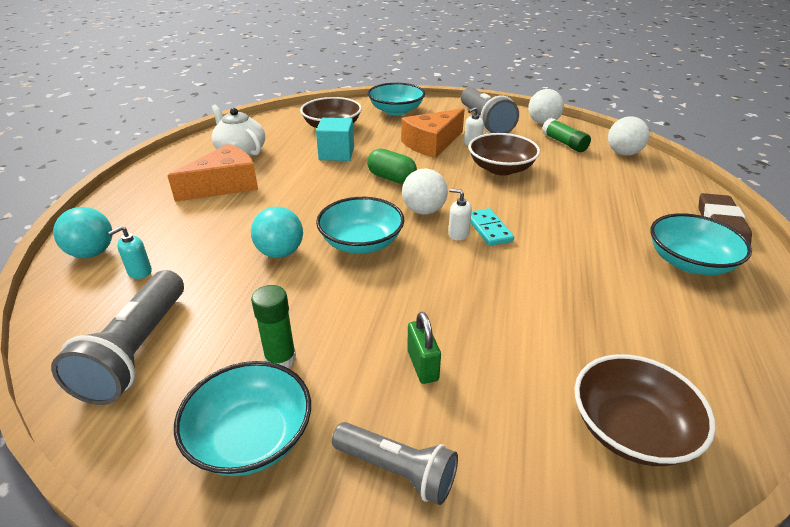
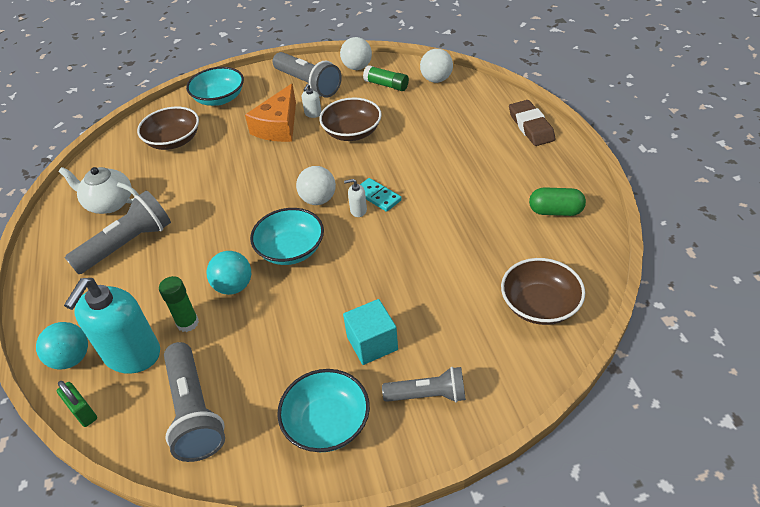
camera: 25 degrees left, 10 degrees up
(139, 272) = (132, 354): turquoise soap dispenser -> turquoise soap dispenser, size x2.48
(225, 185) = (127, 244): orange cheese -> grey flashlight
(280, 359) = (304, 366): green glue stick -> green glue stick (187, 323)
(336, 153) = (202, 170): turquoise cube -> turquoise cube (372, 343)
(391, 178) = (270, 177): green capsule -> green capsule (555, 211)
(422, 365) = (400, 324): green padlock -> green padlock (83, 412)
(689, 262) = (523, 168): turquoise bowl -> none

